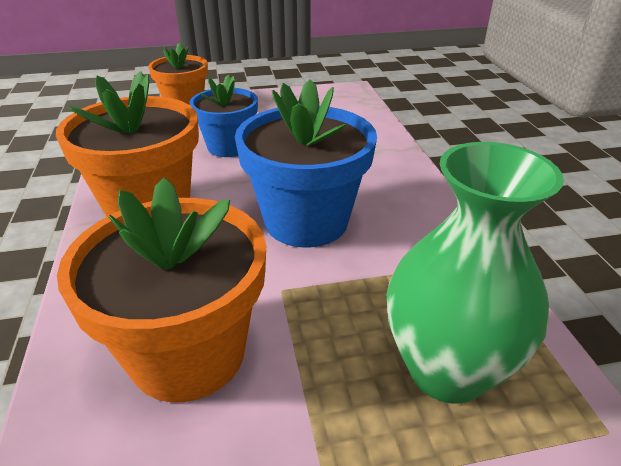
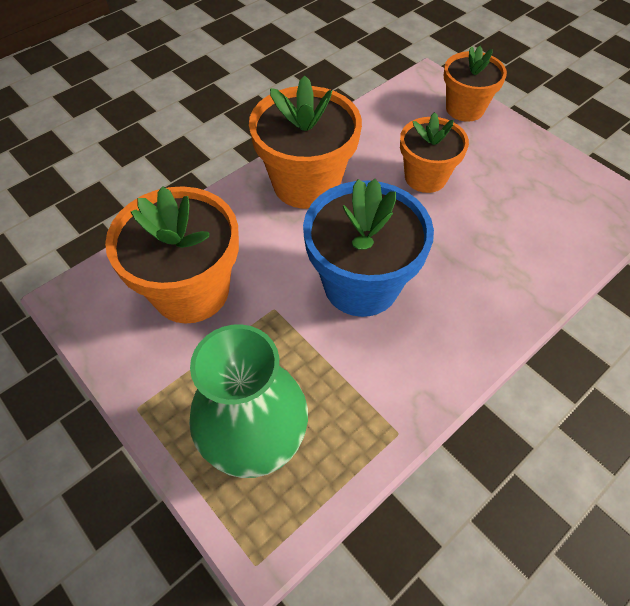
camera: 60 degrees right, 20 degrees up
(229, 147) = (425, 177): blue flower pot -> orange flower pot

